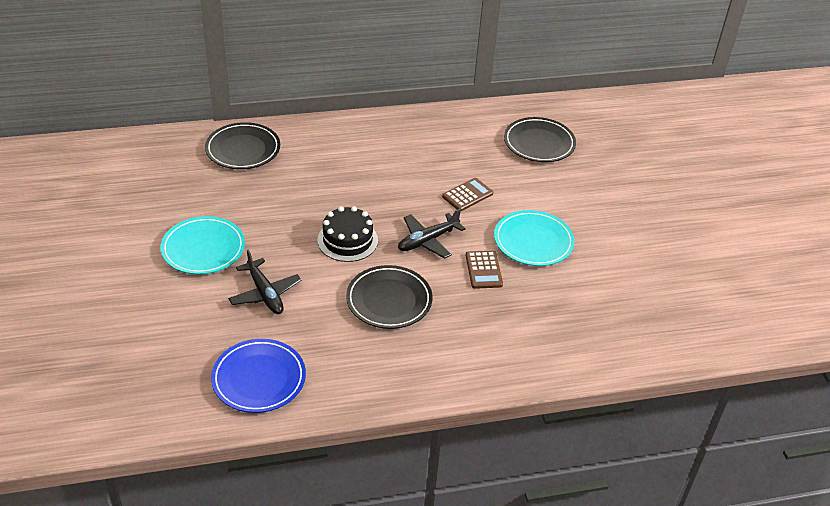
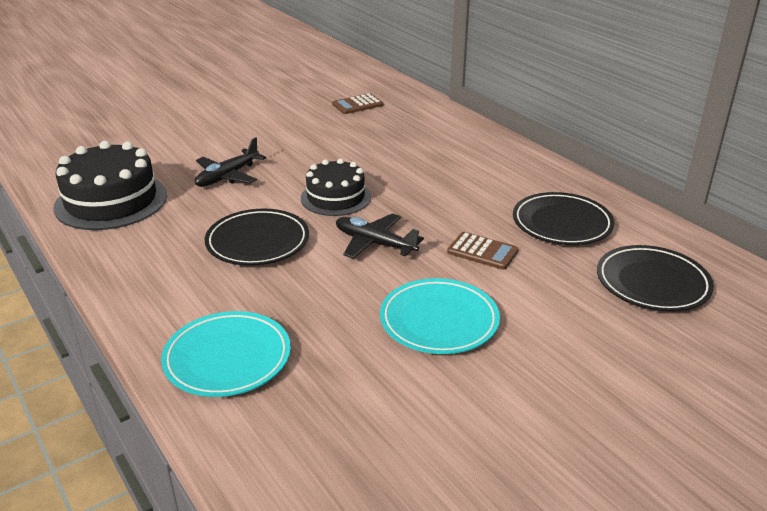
camera: 70 degrees right, 10 degrees down
(203, 249) = (269, 136): turquoise plate -> turquoise plate (227, 358)
(243, 149) = (422, 119): black plate -> black plate (562, 224)
(259, 379) = (111, 201): blue plate -> black cake
(483, 270) = (352, 293): brown calculator -> brown calculator (357, 105)

